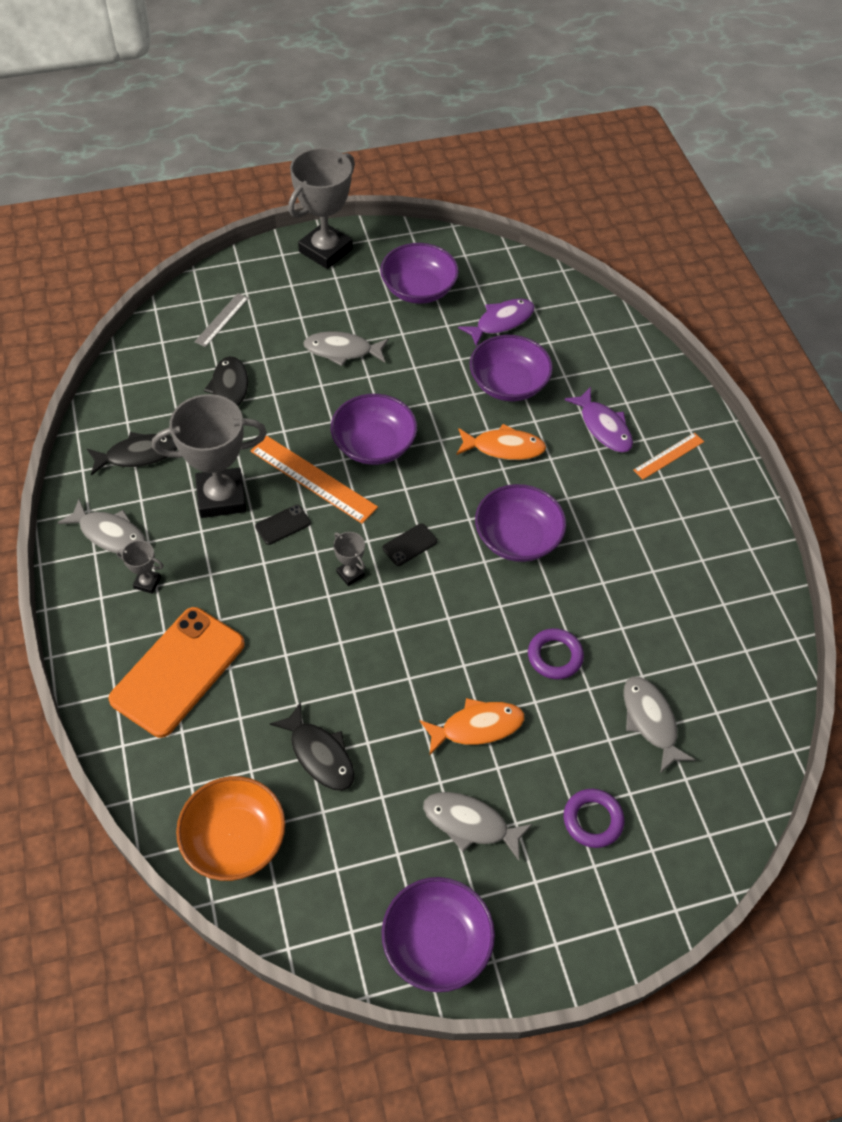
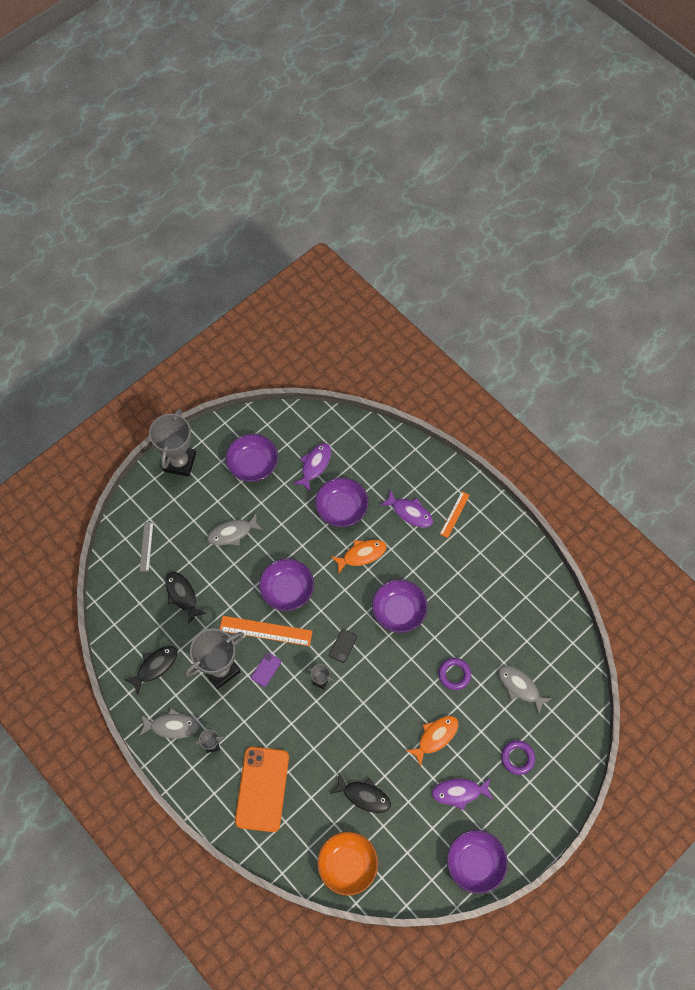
camera: 25 degrees left, 10 degrees up
(283, 525) = (266, 669): black phone -> purple phone
(470, 824) = (459, 792): grey fish -> purple fish

